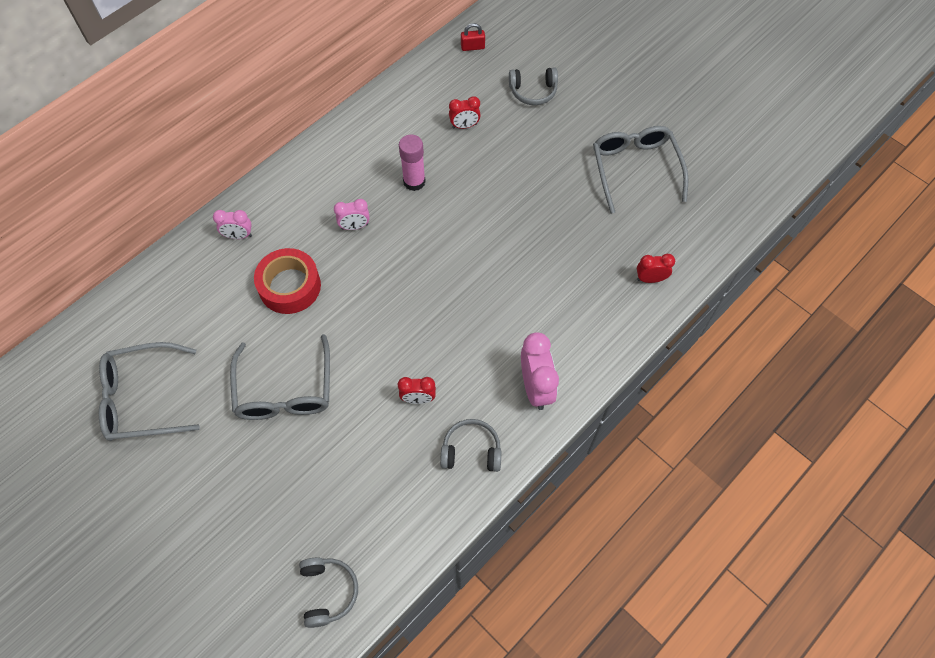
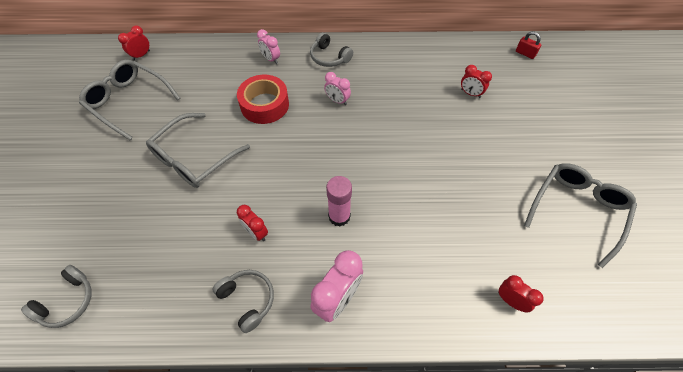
camera: 45 degrees right, 5 degrees down
(86, 343) = (141, 55): none -> red clock
(414, 181) = (401, 102): pink glue stick -> pink glue stick (339, 216)
(533, 91) = (543, 105): grey headphones -> grey headphones (329, 57)

